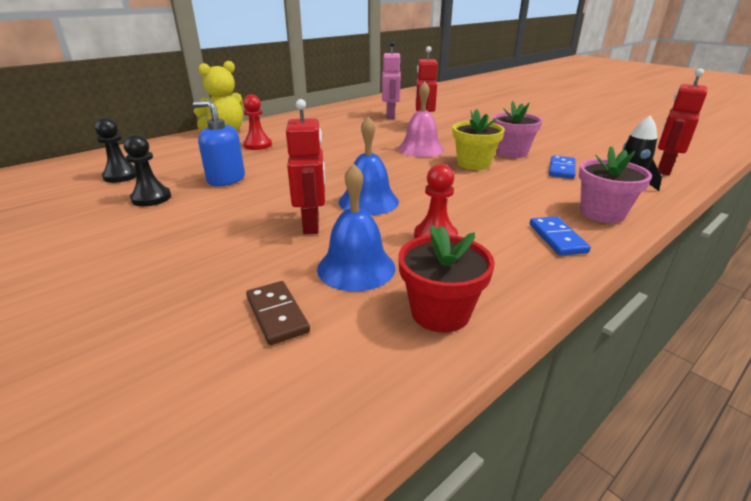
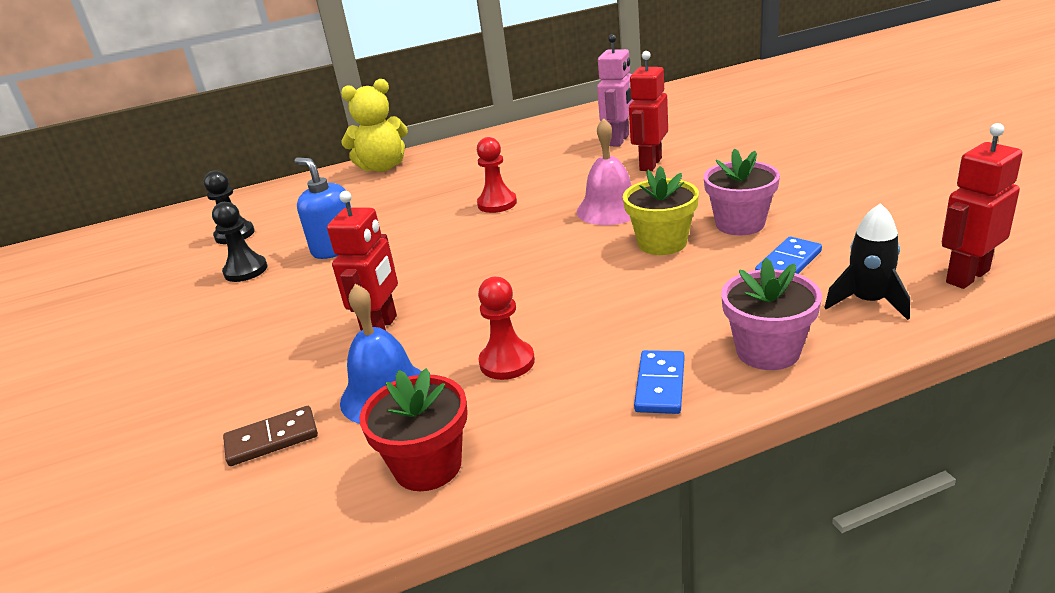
camera: 25 degrees right, 0 degrees up
(257, 145) = (405, 192): red pawn -> red pawn (497, 203)
(277, 314) = (272, 439): brown domino -> brown domino turned 75 degrees clockwise
(368, 201) = (470, 298): blue bell -> none

